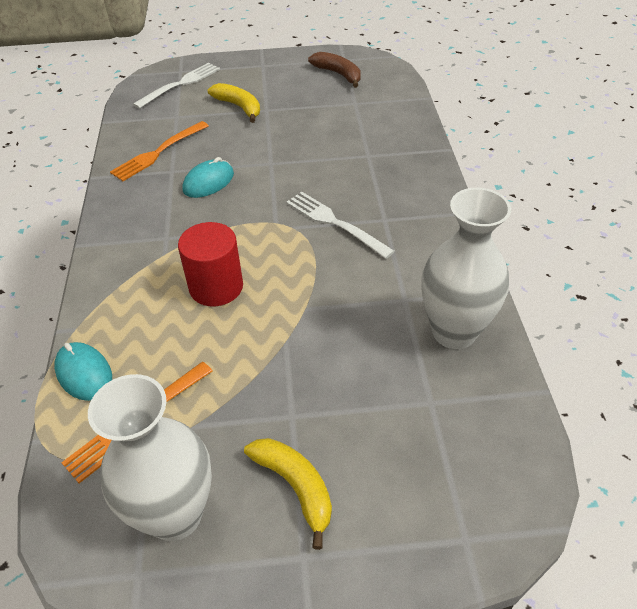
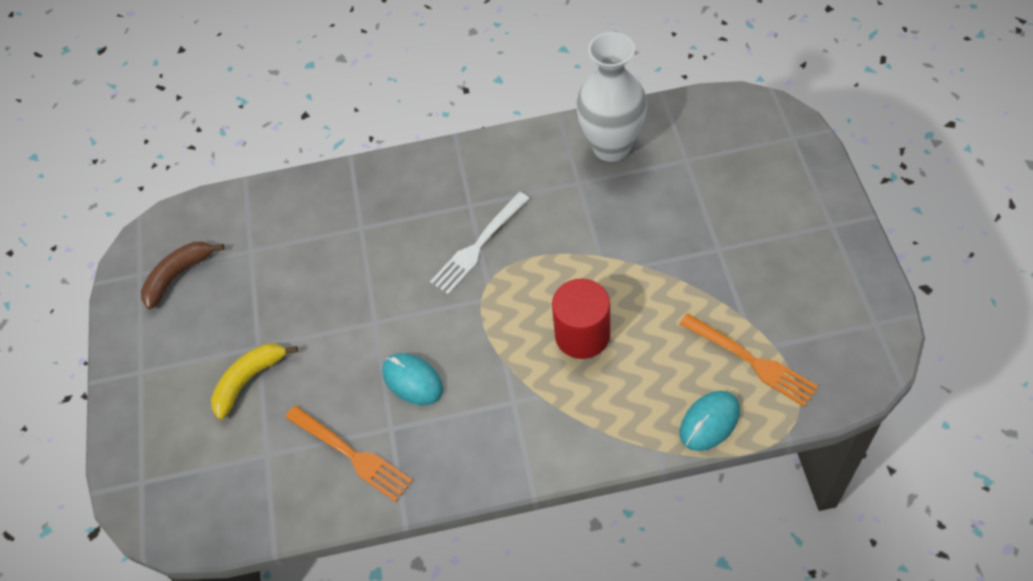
camera: 90 degrees left, 10 degrees up
(175, 514) = (824, 310): white vase -> none
(180, 84) = (181, 471): white fork -> none
(295, 486) = (780, 237): yellow banana -> none

